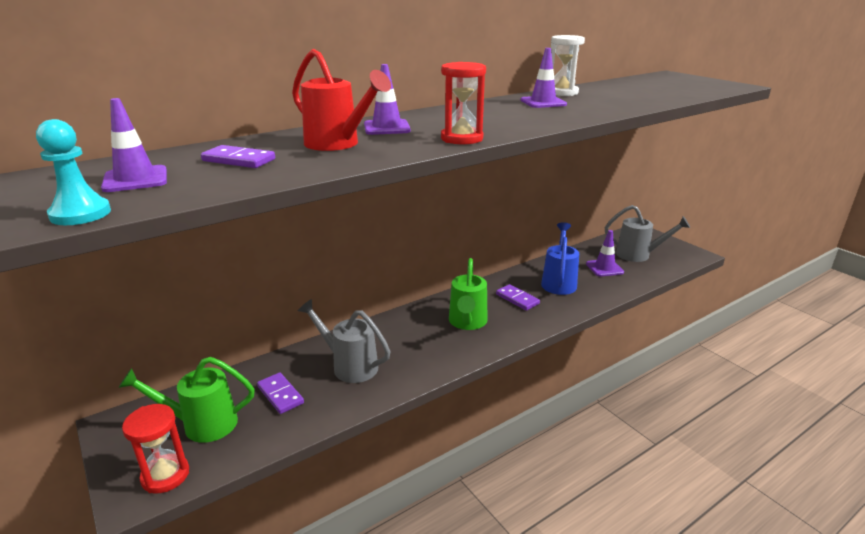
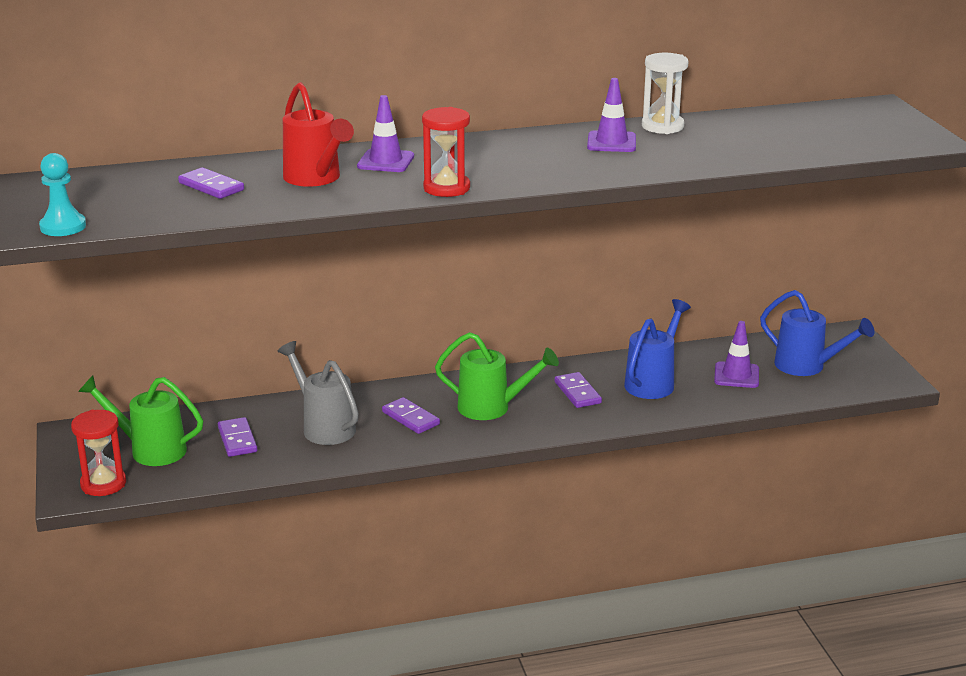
camera: 20 degrees right, 0 degrees up
(135, 179) = (115, 197): purple traffic cone -> none
(414, 343) = (410, 418): none -> purple domino
(467, 322) = (491, 408): green watering can -> green watering can turned 105 degrees counterclockwise
(638, 255) = (806, 366): grey watering can -> blue watering can

